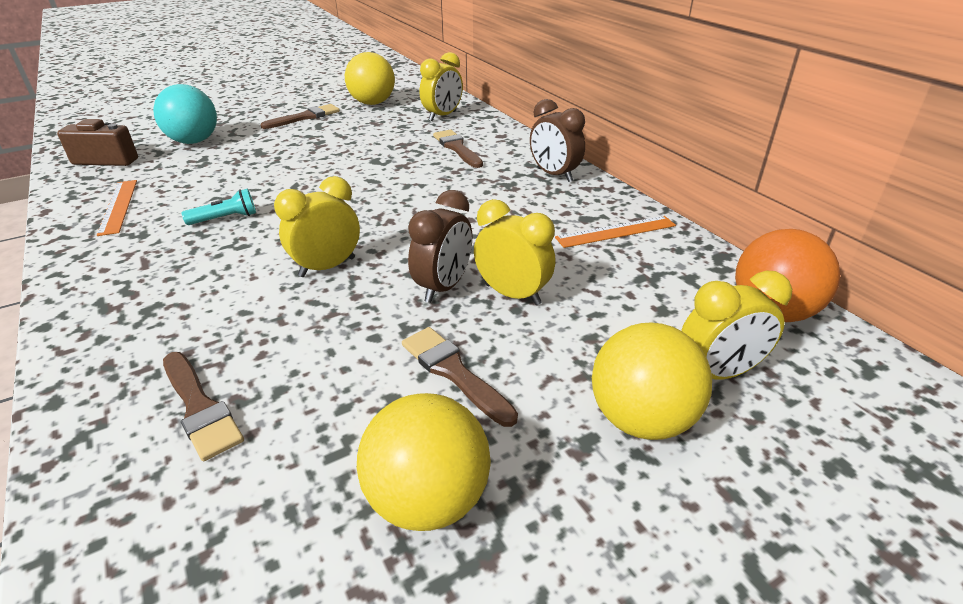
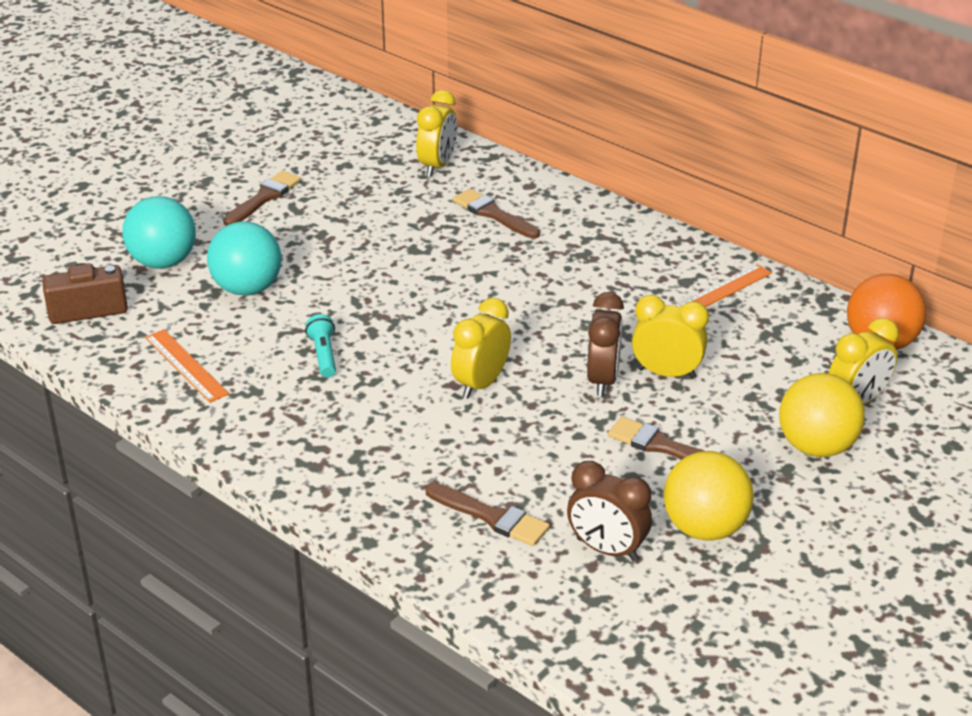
camera: 20 degrees left, 0 degrees up
(225, 218) = (323, 355): turquoise flashlight -> turquoise flashlight turned 60 degrees counterclockwise
(227, 165) = (247, 289): none -> turquoise ball
(372, 103) = (329, 158): yellow ball -> none
(554, 175) = (624, 233): brown clock -> brown clock (607, 549)

